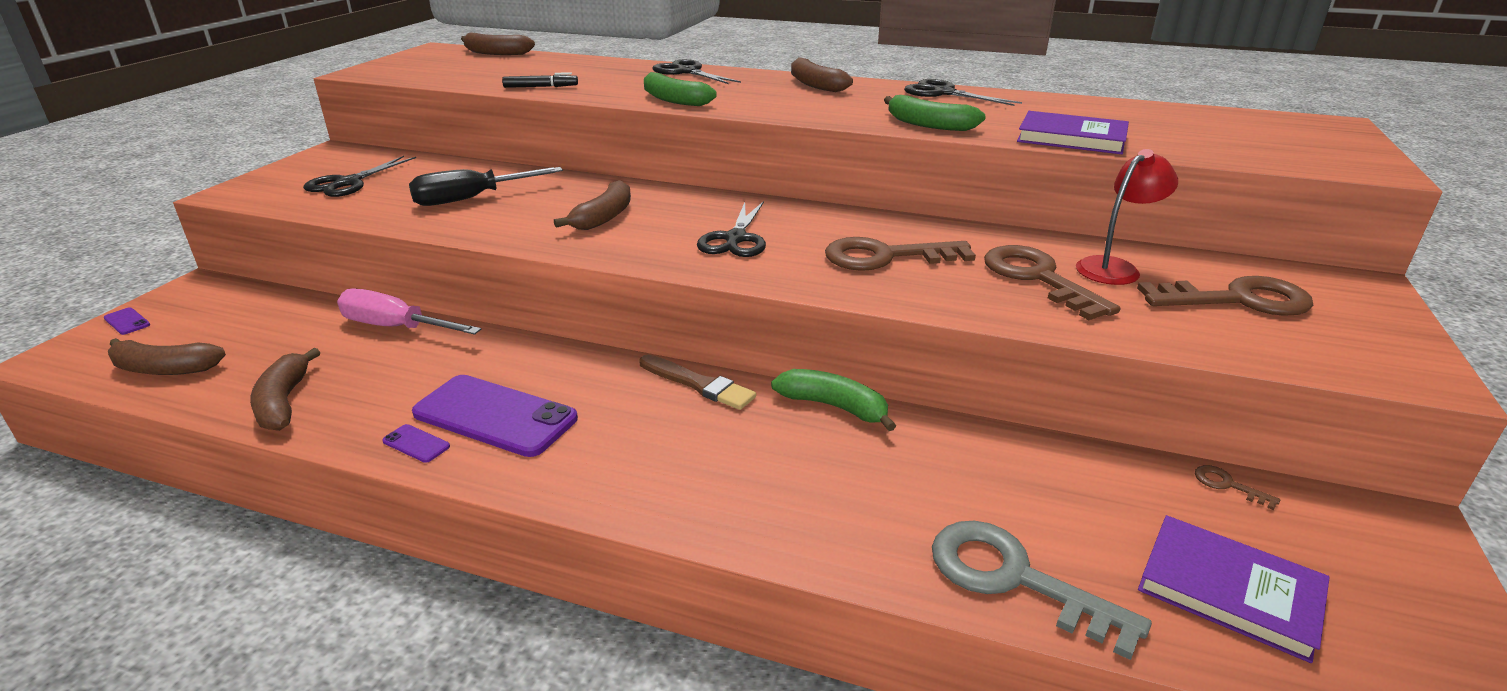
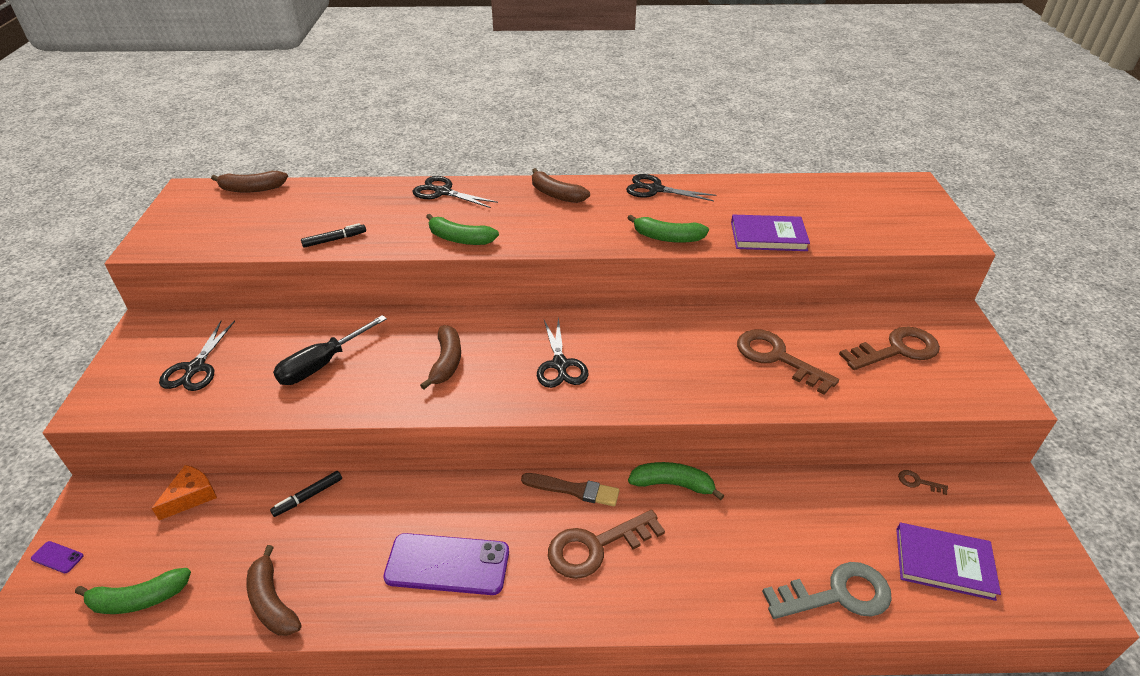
camera: 20 degrees left, 10 degrees up
(164, 369) = (139, 599): brown banana -> green banana
(284, 303) = (191, 496): none -> orange cheese
(395, 327) = (308, 497): pink screwdriver -> black marker
(416, 444) = (406, 609): purple phone -> none
(886, 257) = (673, 359): brown key -> brown key (596, 547)
(1015, 580) = (837, 594): grey key -> grey key turned 150 degrees clockwise
(1114, 267) = (817, 334): red lamp -> none

